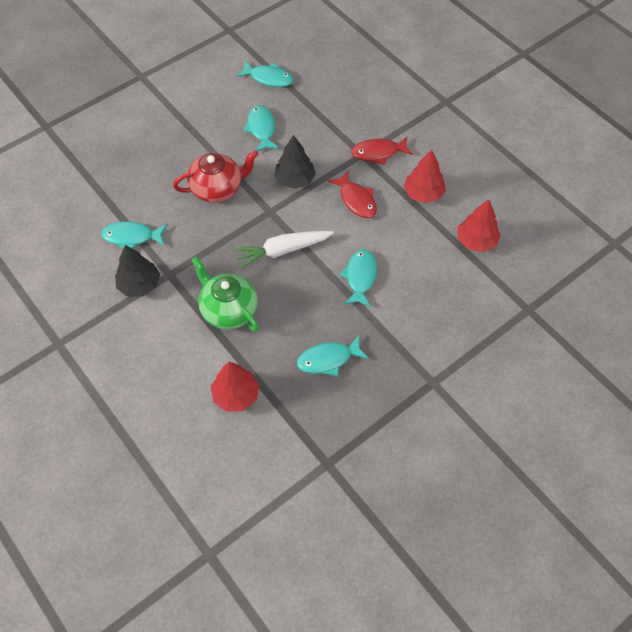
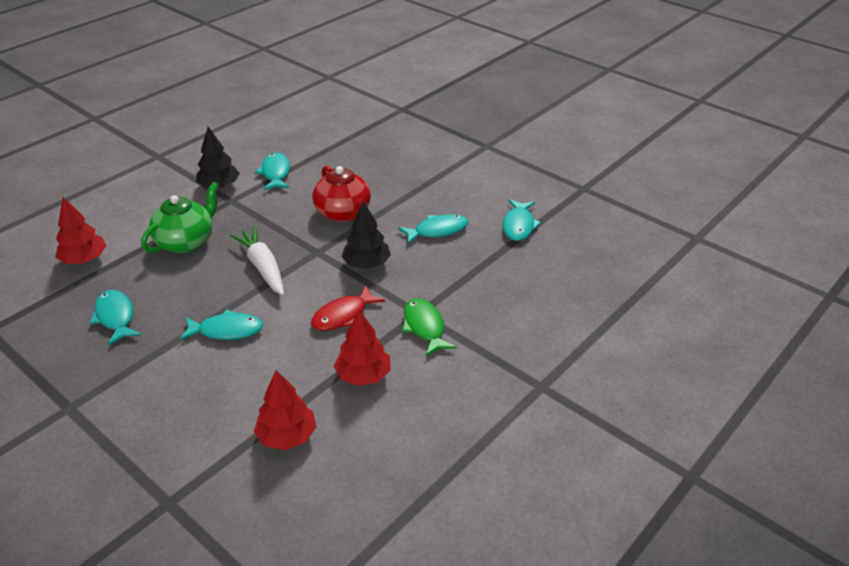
camera: 80 degrees right, 20 degrees down
(378, 153) = (424, 327): red fish -> green fish

